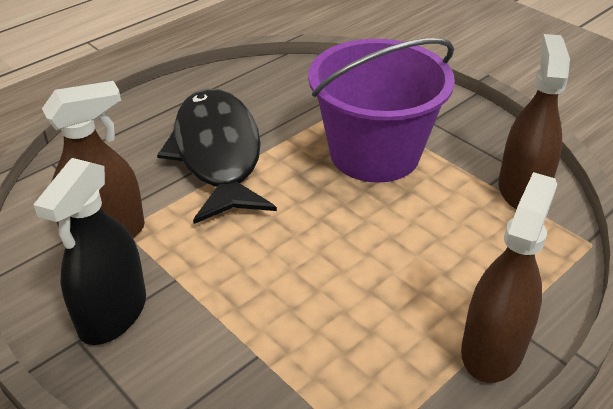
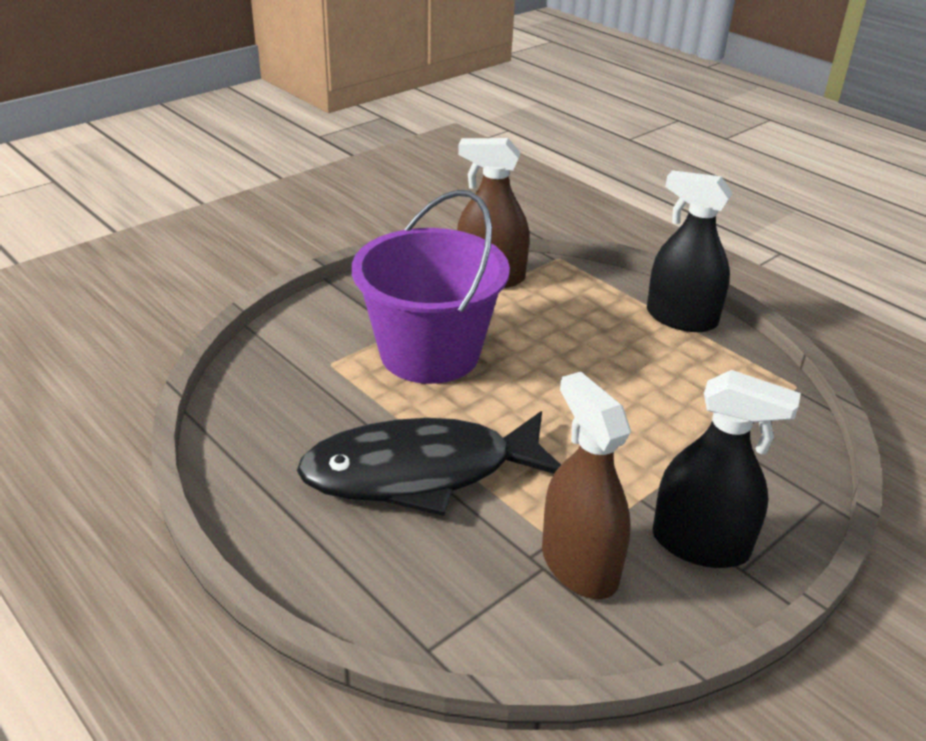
camera: 90 degrees left, 5 degrees down
(492, 348) = (681, 318): brown spray bottle -> black spray bottle

